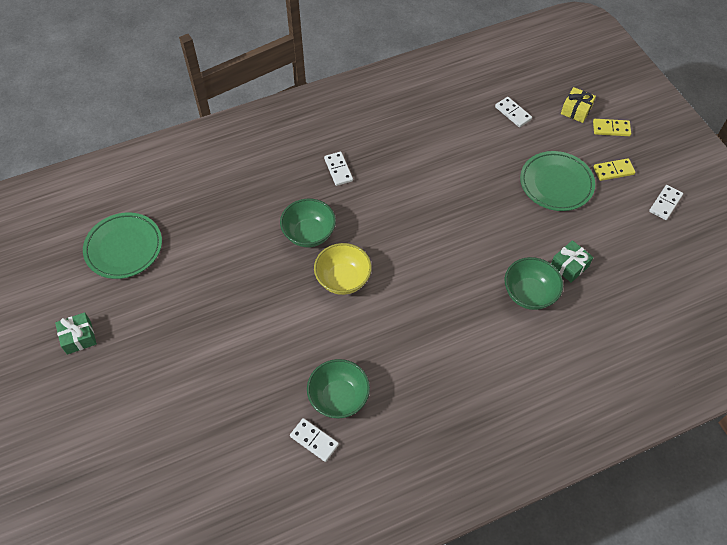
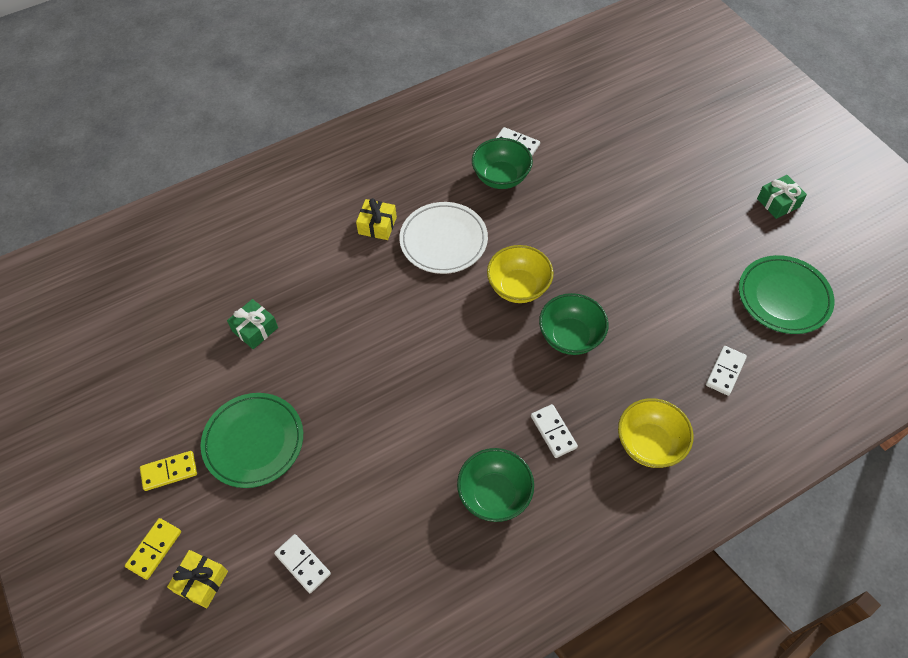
camera: 175 degrees right, 0 degrees up
(273, 156) = (649, 444): none -> yellow bowl
(404, 331) = (443, 241): none -> white plate
(466, 354) = (377, 225): none -> yellow gift
(529, 294) = (306, 292): green bowl -> green bowl (494, 494)
(611, 129) = (154, 549): yellow domino -> yellow domino turned 60 degrees counterclockwise
(665, 203) = (112, 426): white domino -> white domino (725, 371)

